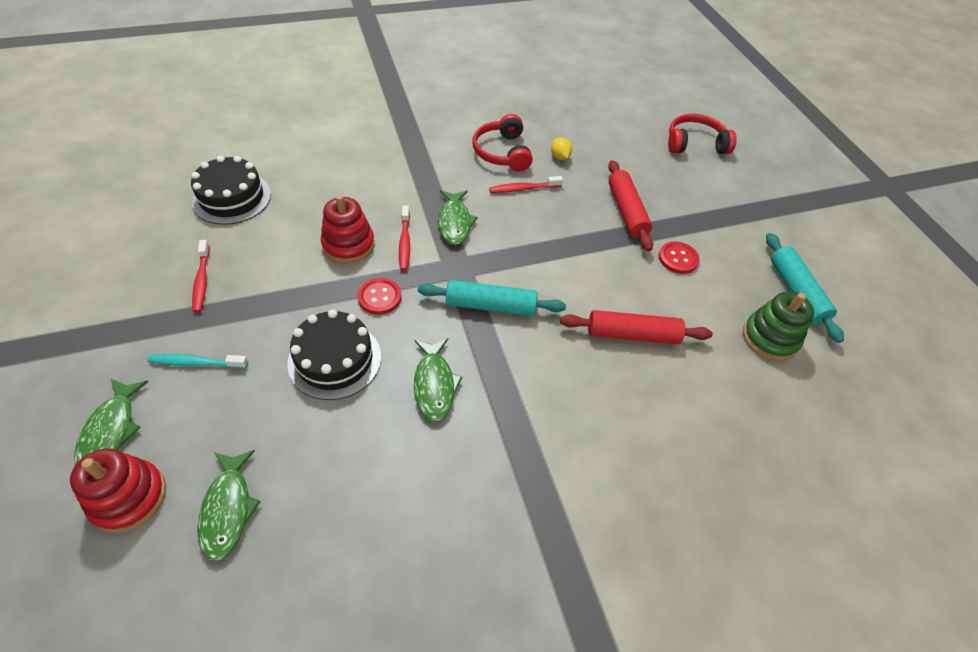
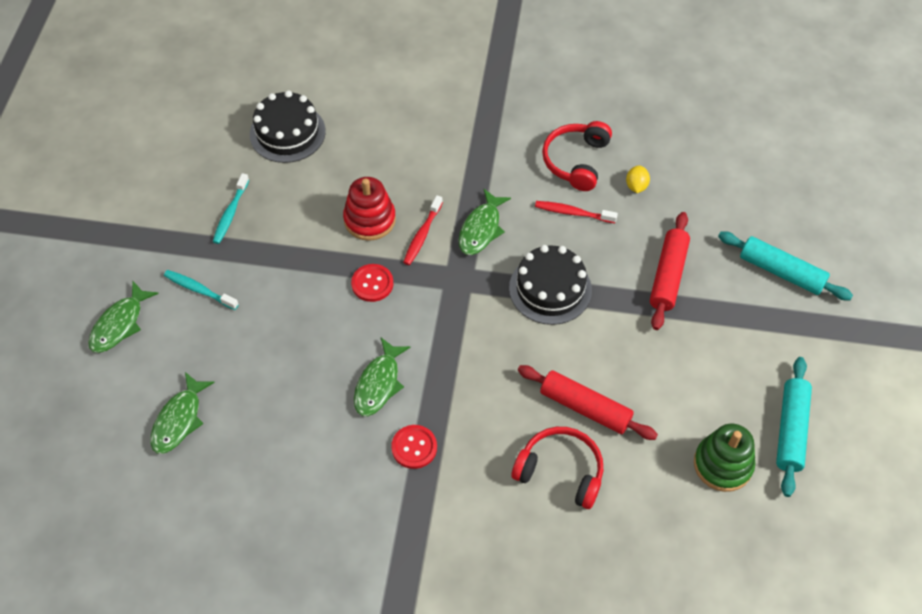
camera: 30 degrees right, 5 degrees up
(129, 497) = (116, 382): red stacking toy -> none
(202, 281) = (230, 213): red toothbrush -> turquoise toothbrush
(335, 359) = (308, 329): black cake -> black cake (550, 289)
(490, 306) = (467, 329): turquoise rolling pin -> turquoise rolling pin (781, 272)
(678, 259) = (687, 348): red button -> red button (414, 447)
(695, 144) = (808, 218): red headphones -> red headphones (560, 471)

